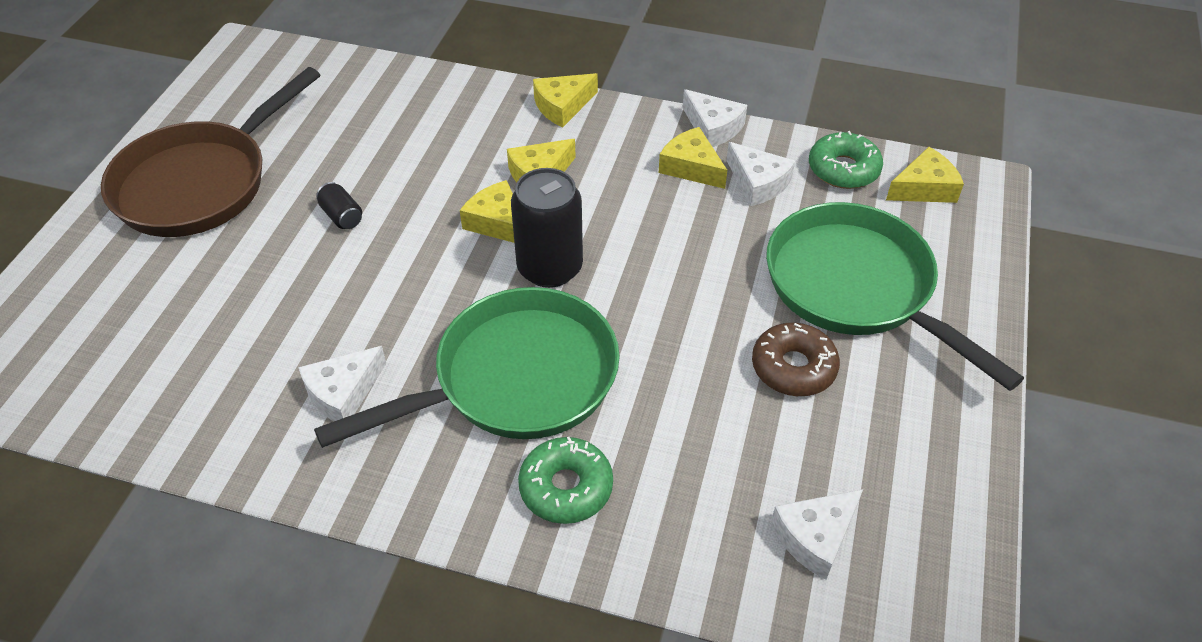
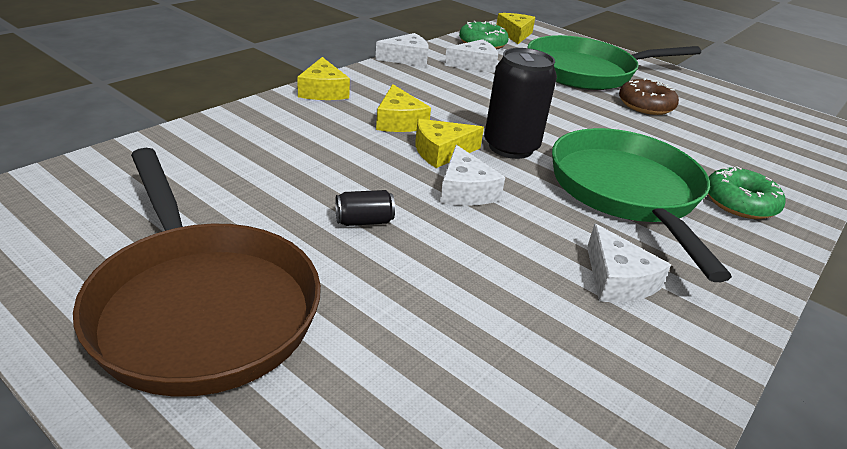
camera: 70 degrees left, 15 degrees down
(691, 167) = (441, 75): yellow cheese -> none
(815, 537) = (779, 140): white cheese -> white cheese (465, 190)

